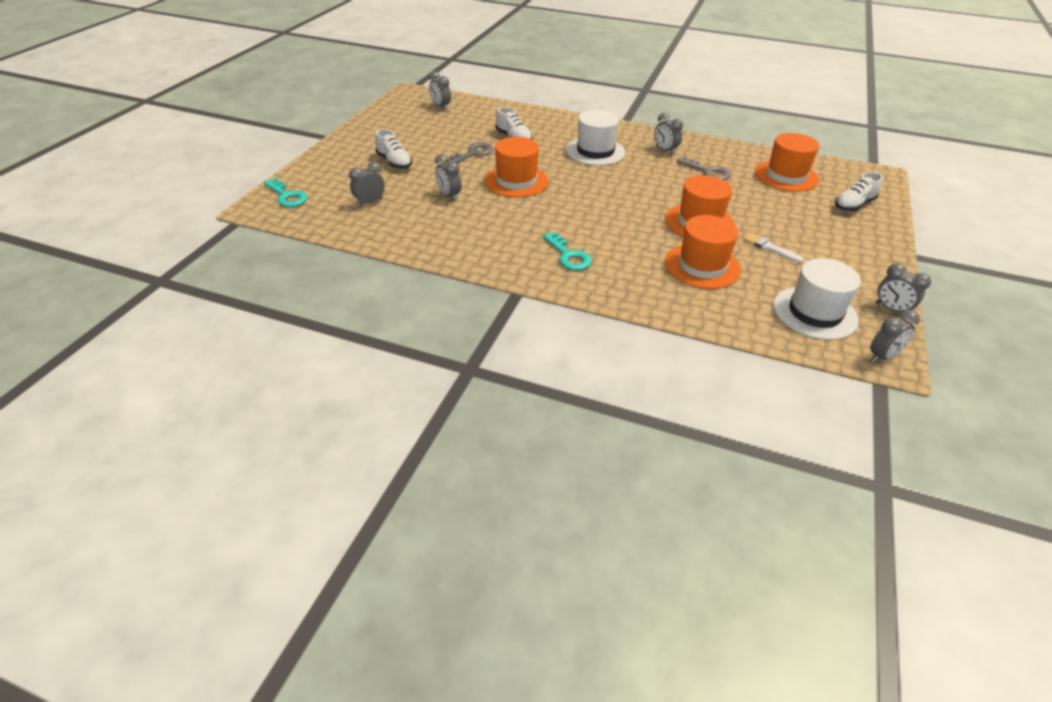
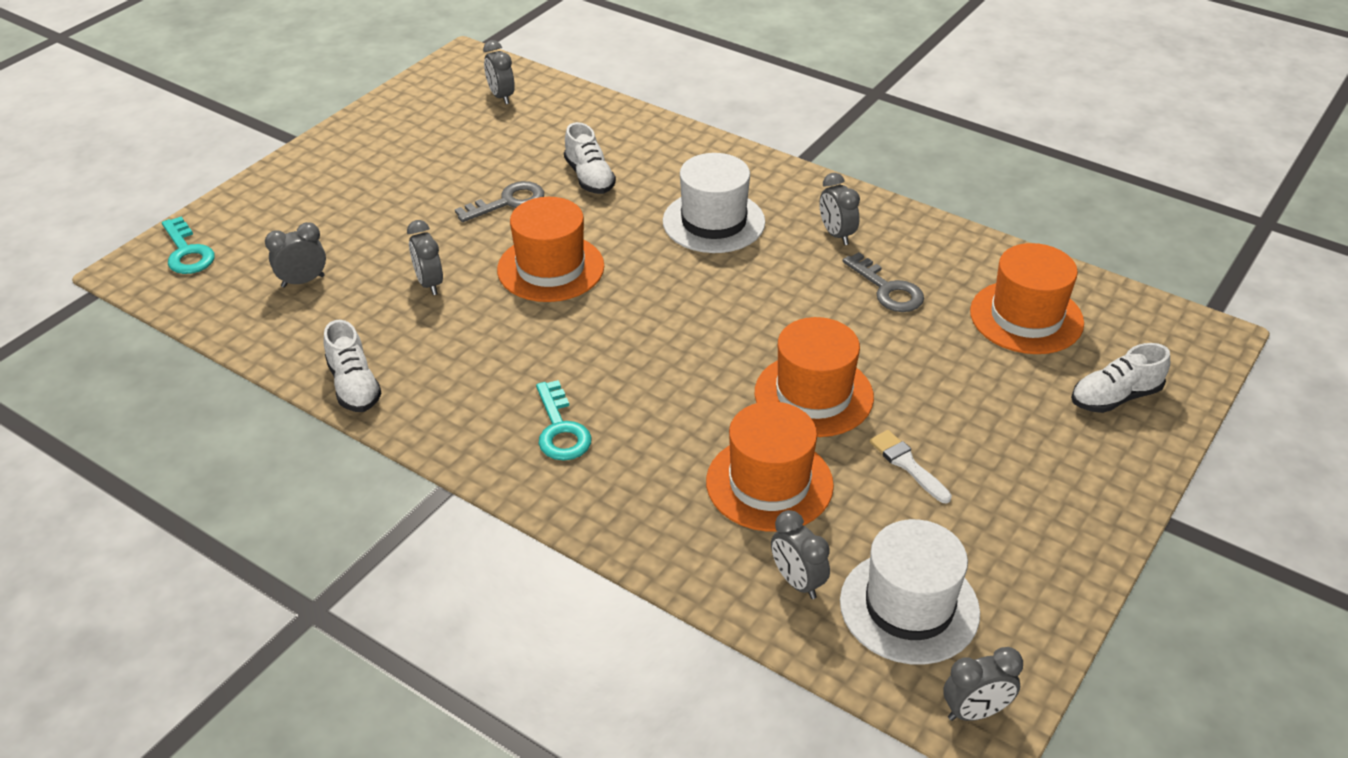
camera: 15 degrees right, 0 degrees up
(394, 162) = (375, 205): white shoe -> white shoe (354, 386)
(891, 309) = (1049, 623): grey clock -> grey clock (797, 582)

